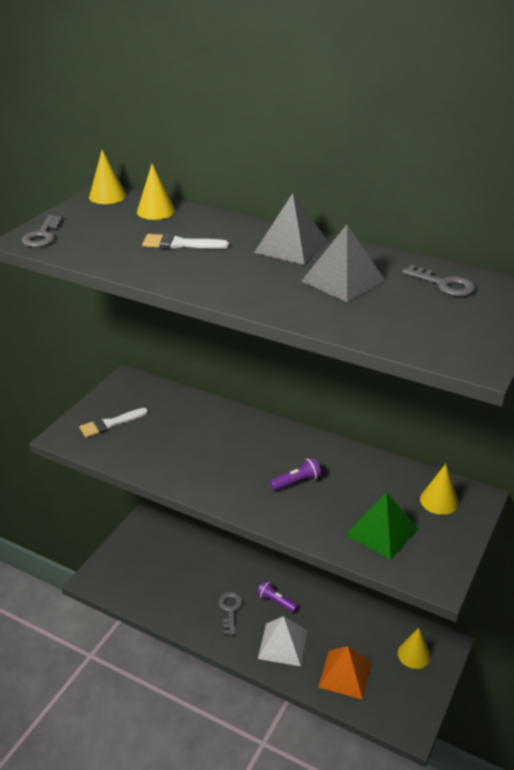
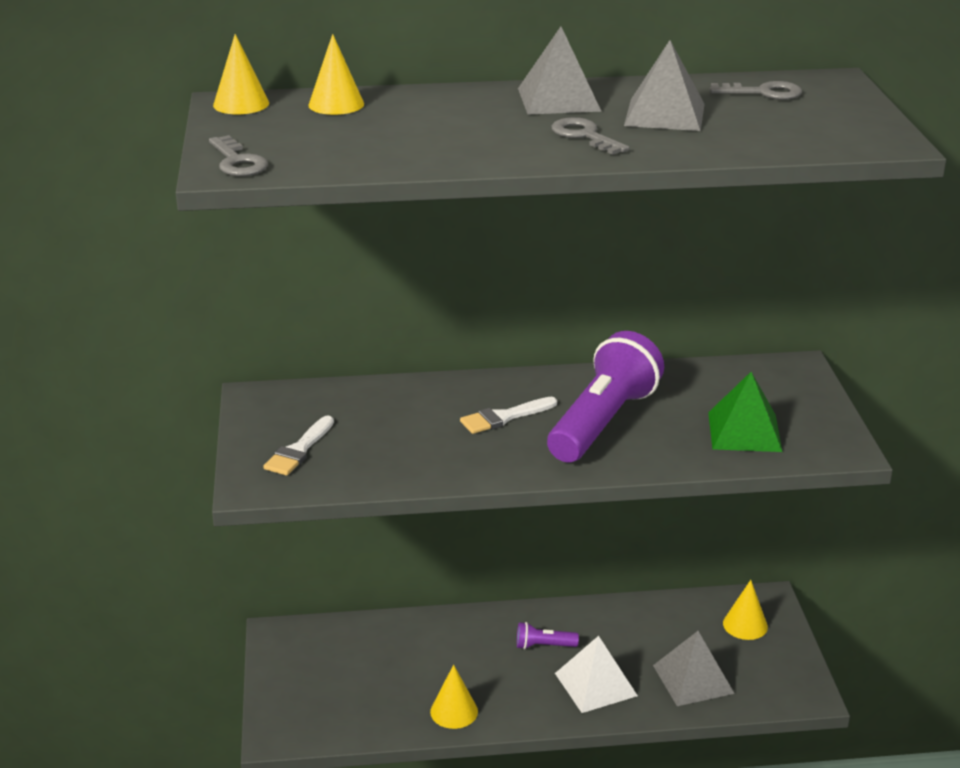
camera: 35 degrees left, 5 degrees down
(180, 244) = (429, 127): white brush -> white brush (504, 417)
(230, 610) = (497, 680): grey key -> grey key (584, 136)
(297, 482) = (603, 422): purple flashlight -> purple flashlight, size x2.37
(345, 674) = (693, 679): orange pyramid -> grey pyramid
(439, 501) = (766, 383): yellow cone -> yellow cone (454, 711)

